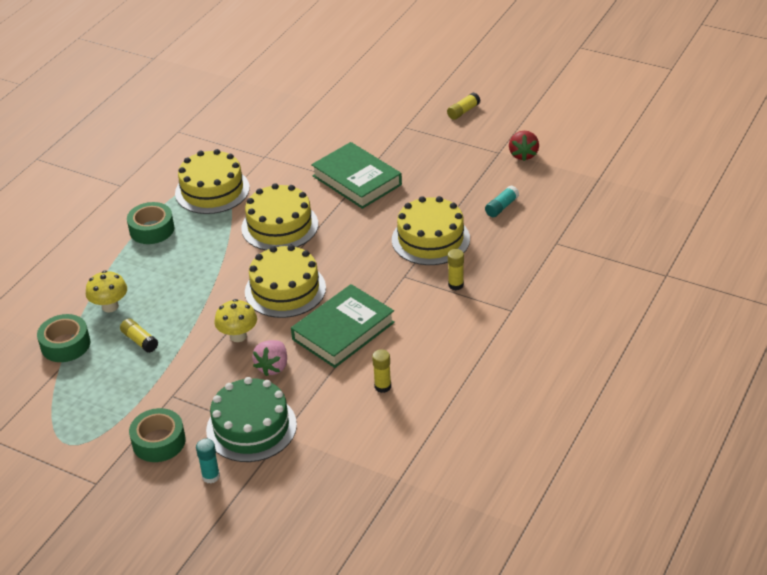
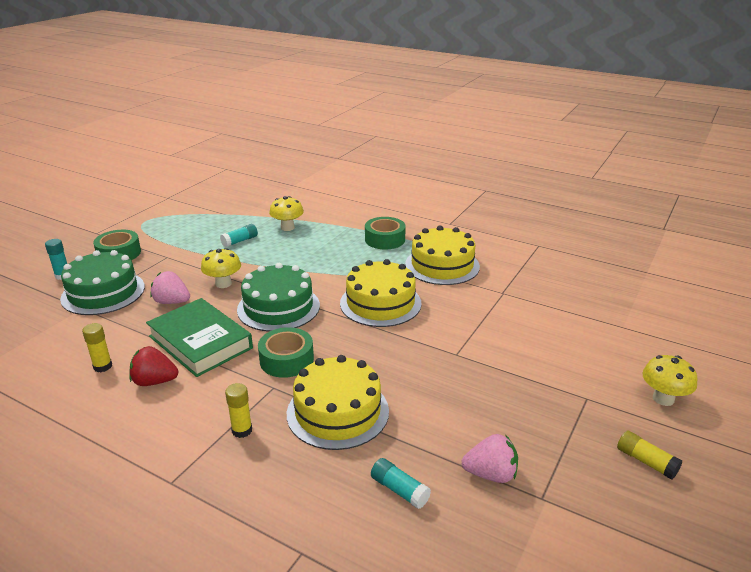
camera: 90 degrees right, 10 degrees down
(65, 344) = (250, 214): green tape -> green tape (286, 360)
(140, 341) = (240, 241): yellow glue stick -> turquoise glue stick
(285, 289) = (278, 307): yellow cake -> green cake
(356, 180) = (462, 354): green book -> none
(403, 96) = (663, 399): none -> yellow mushroom
(482, 170) = (490, 474): none -> pink strawberry
(523, 155) = (539, 530): red strawberry -> red strawberry (154, 381)

